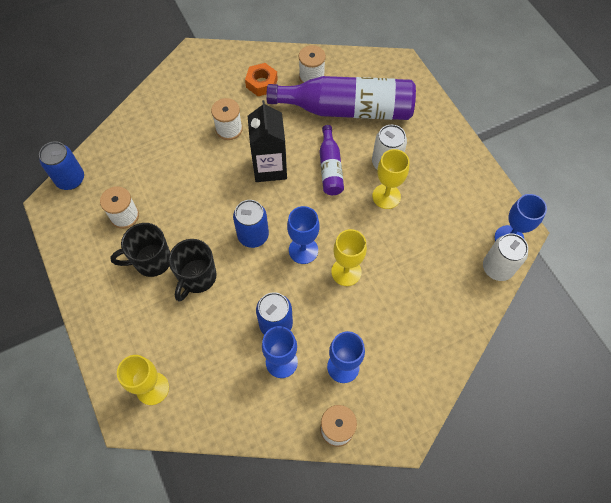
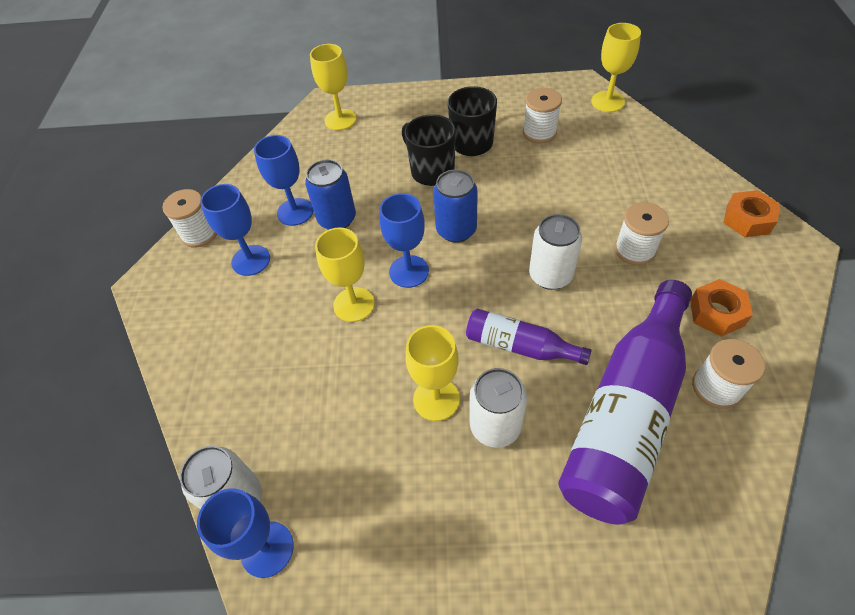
camera: 120 degrees right, 10 degrees down
(70, 179) = (607, 102): blue can -> yellow goblet
(179, 79) = (747, 219): none -> orange nut
(270, 167) = (550, 275): black carton -> white can

